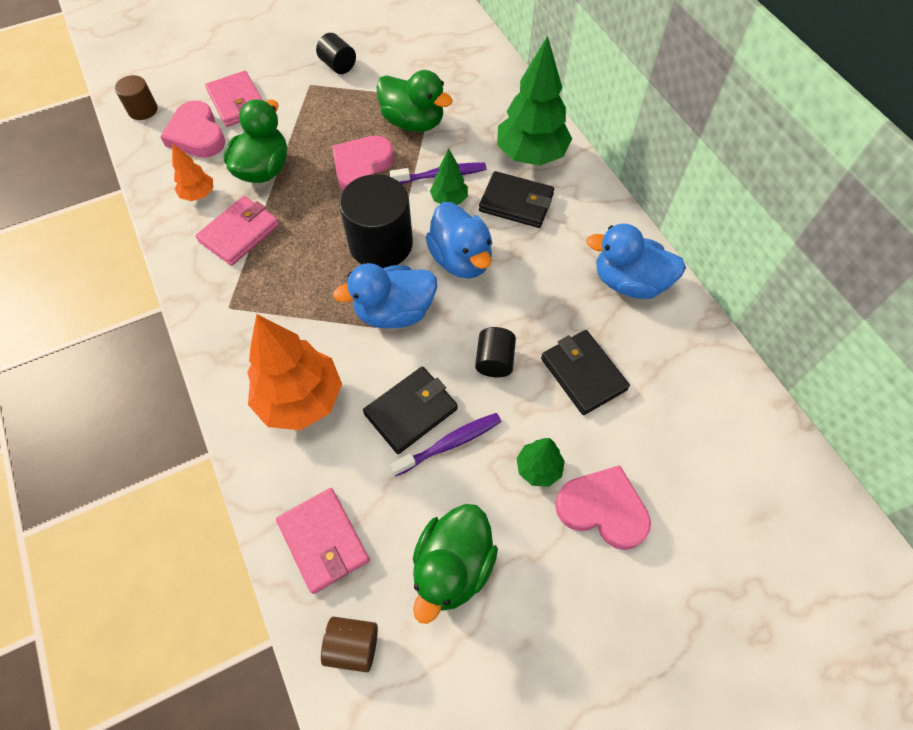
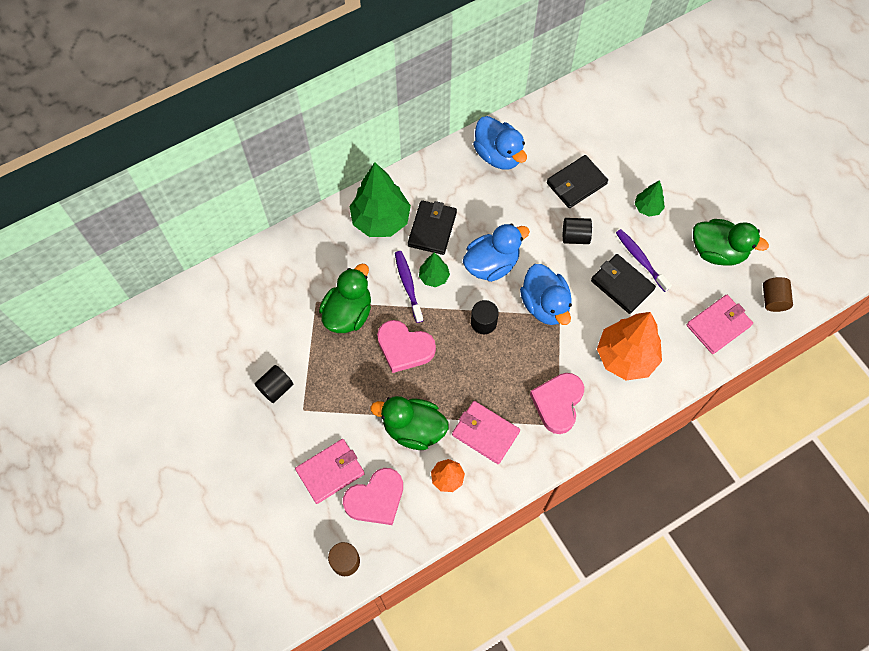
camera: 95 degrees left, 5 degrees up
(381, 244) = (483, 322): black cylinder -> black cylinder, size x0.52
(602, 509) = (666, 173): pink heart -> pink heart (558, 403)
(629, 282) = (498, 155): blue duck -> blue duck turned 45 degrees counterclockwise

